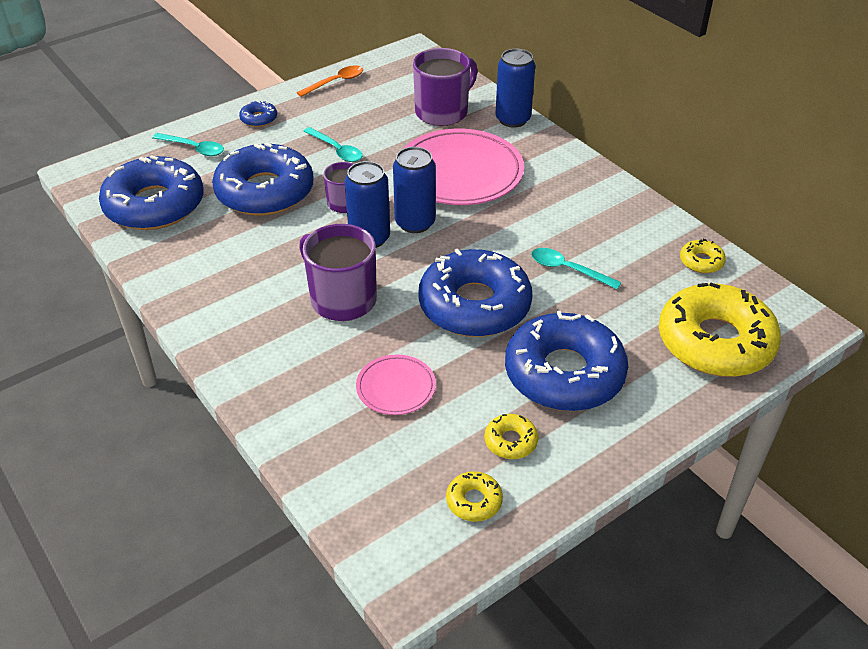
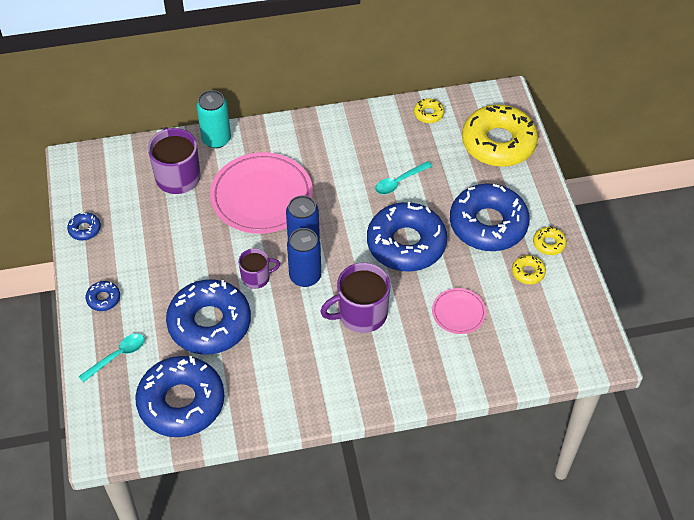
camera: 65 degrees left, 10 degrees up
(335, 82) = (84, 229): orange spoon -> blue donut
(336, 150) = (184, 260): turquoise spoon -> none
(474, 501) = (563, 307): yellow donut -> yellow donut (549, 244)
(512, 119) = (216, 139): blue can -> turquoise can

